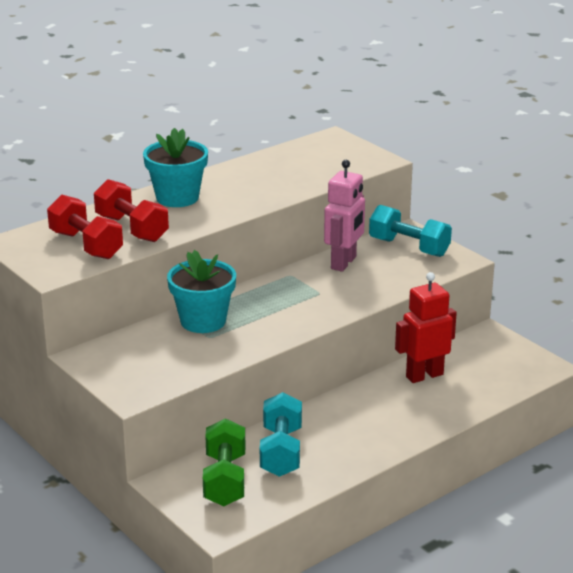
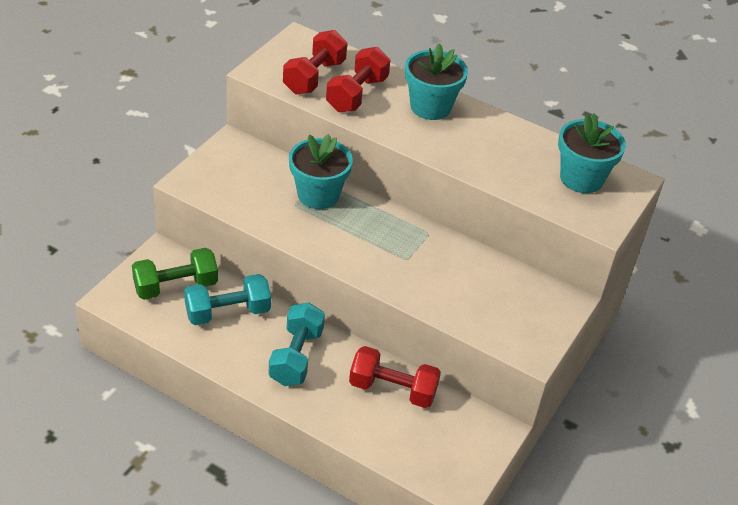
camera: 65 degrees right, 15 degrees up
(319, 155) = (581, 178): none -> turquoise flower pot
(344, 263) = (472, 265): pink robot -> none
(409, 247) = (533, 308): turquoise dumbbell -> turquoise dumbbell (296, 357)
(424, 375) = (392, 389): red robot -> red dumbbell

